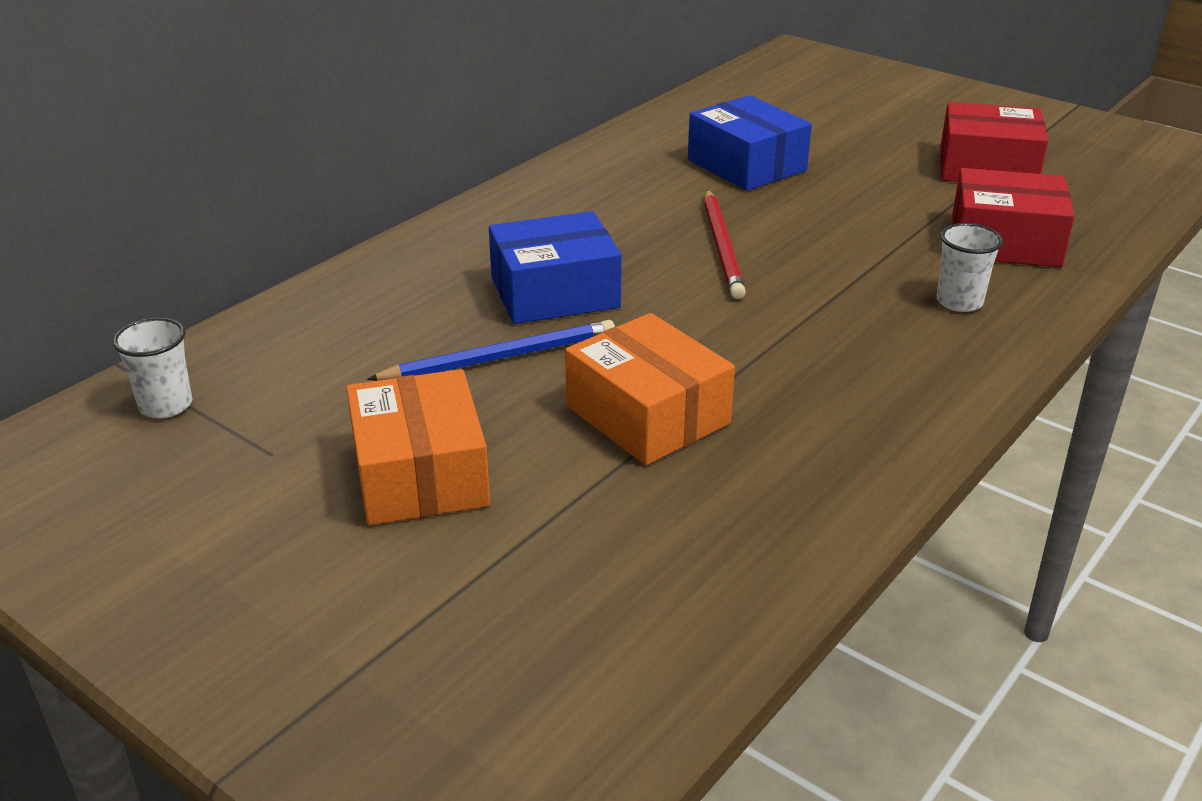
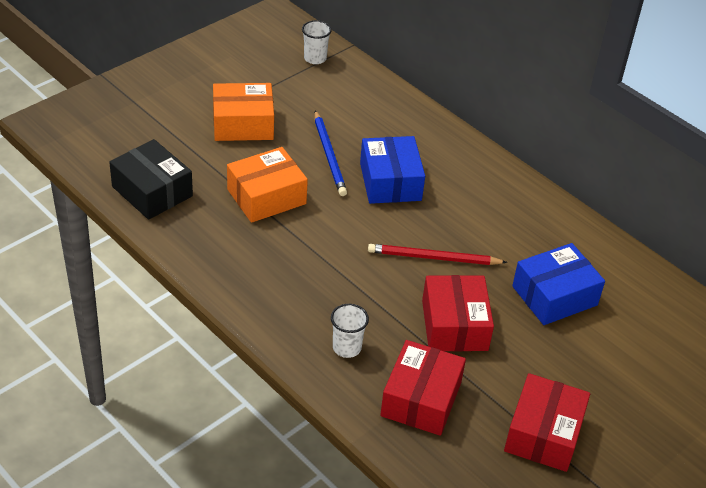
camera: 95 degrees right, 10 degrees up
(696, 572) = (152, 191): none -> black box
(850, 226) = (454, 325): none -> red box

